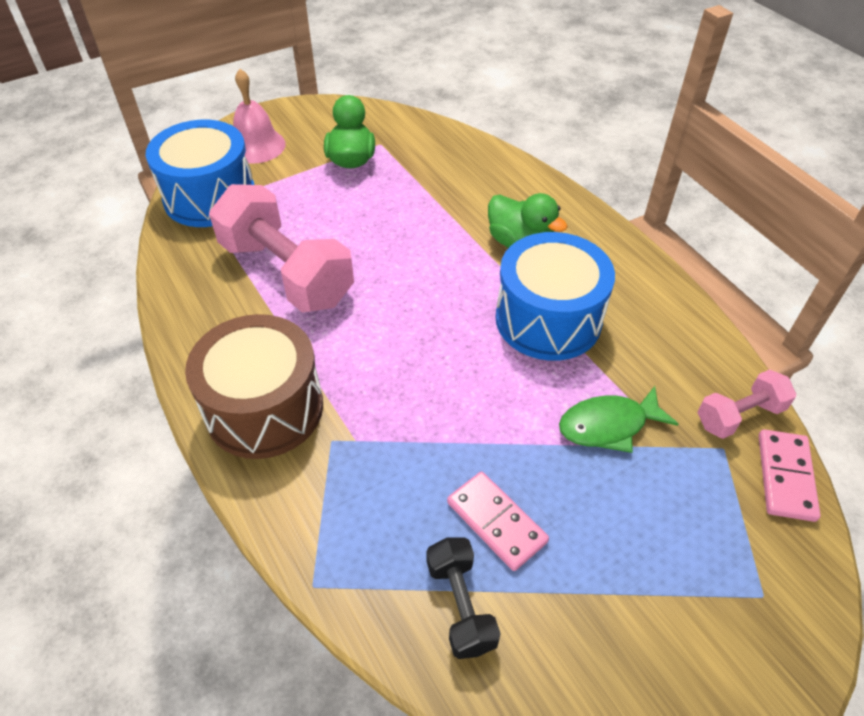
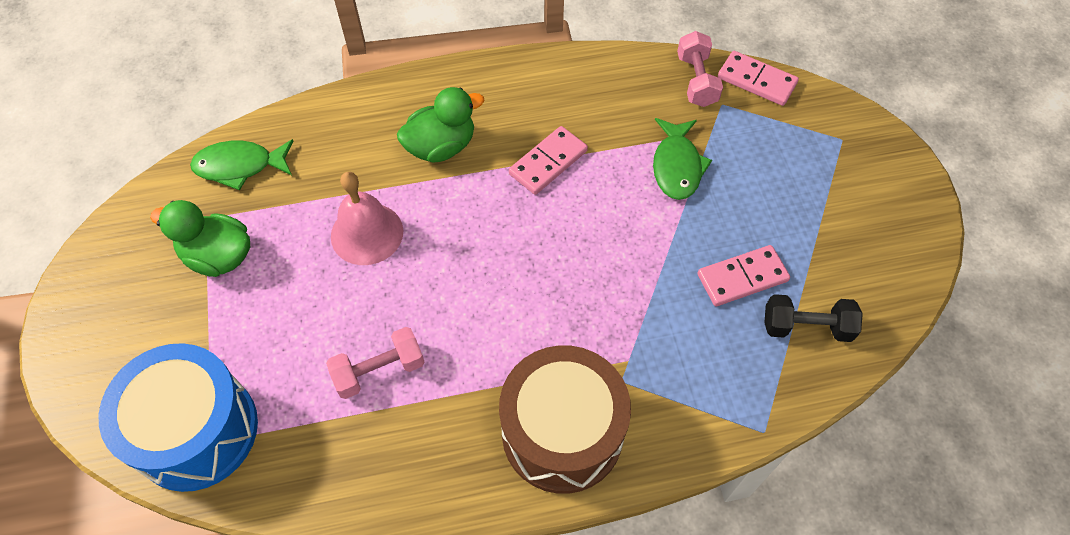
camera: 70 degrees left, 10 degrees up
(256, 146) = (123, 355): pink bell -> pink bell (367, 233)
(286, 273) = (379, 370): pink dumbbell -> pink dumbbell, size x0.50
(434, 143) = (240, 166): none -> green fish
(548, 319) = (548, 162): blue drum -> pink domino

